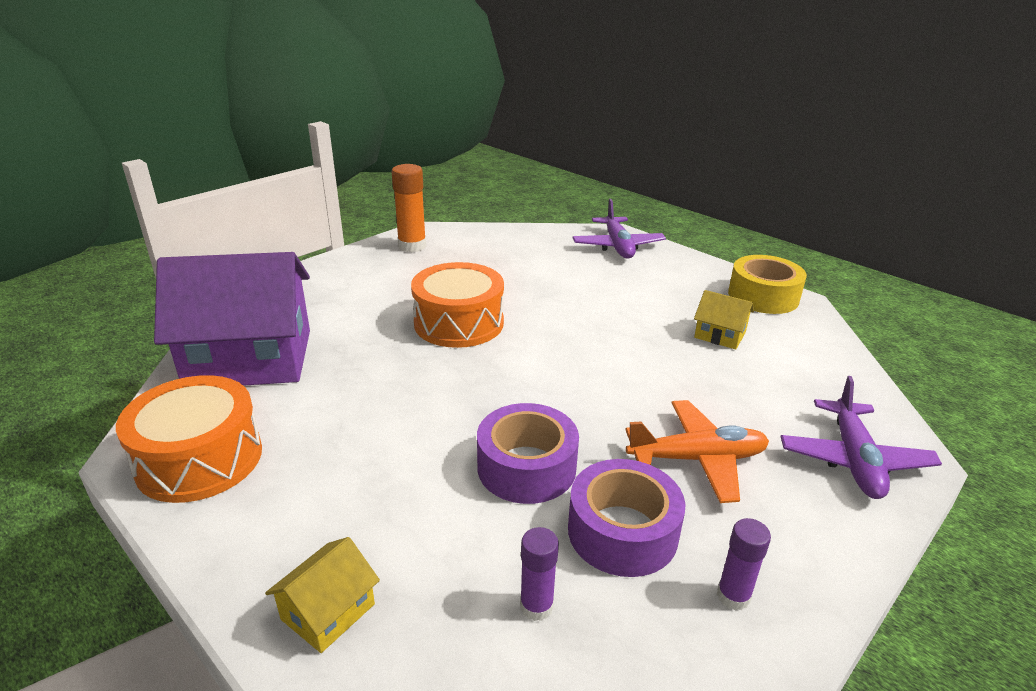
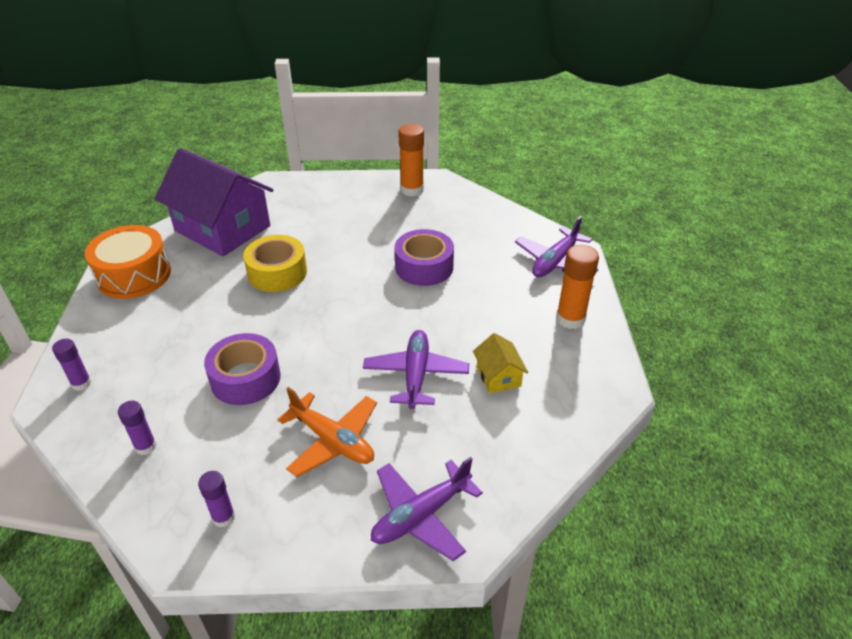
camera: 45 degrees right, 10 degrees up
(328, 611) = (81, 383): yellow house -> purple glue stick
(459, 323) = (351, 265): orange drum -> none
(622, 532) = (231, 445): purple tape -> purple tape (424, 267)
(665, 369) = (416, 375): none -> purple plane
(694, 275) = (570, 319): none -> orange glue stick
(763, 296) = (593, 369): yellow tape -> yellow tape (277, 272)

